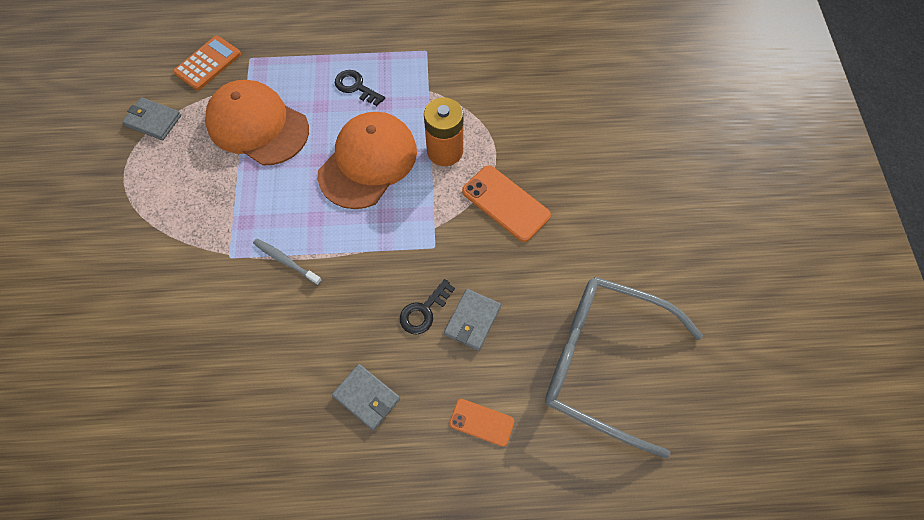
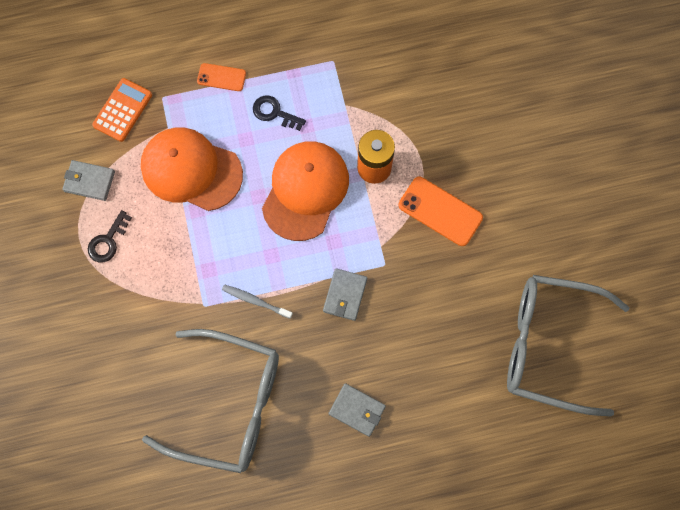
camera: 10 degrees left, 10 degrees up
(225, 365) = (229, 404): none -> grey glasses
(424, 311) = (388, 326): black key -> black key (108, 241)
(472, 320) = (432, 327): grey wallet -> grey wallet (345, 295)
(481, 422) = (457, 413): orange phone -> orange phone (221, 77)

